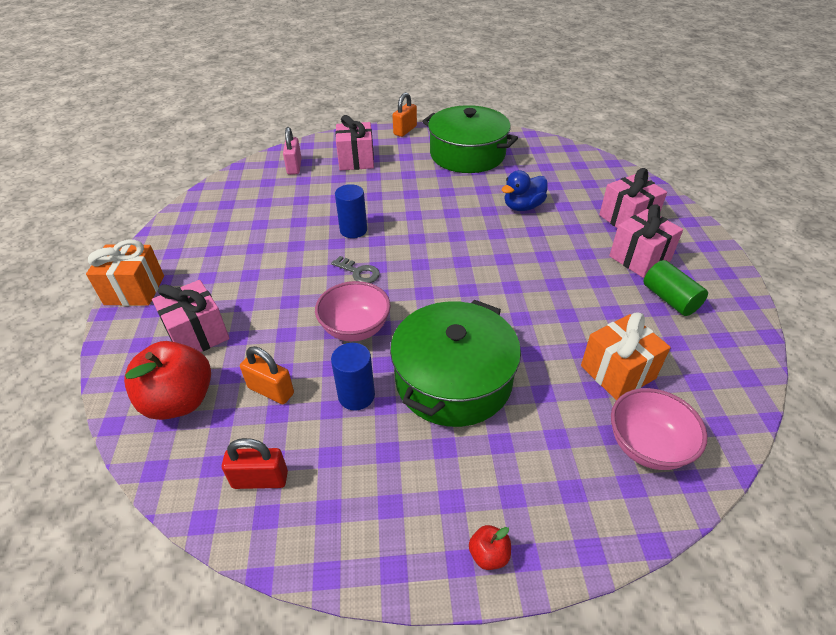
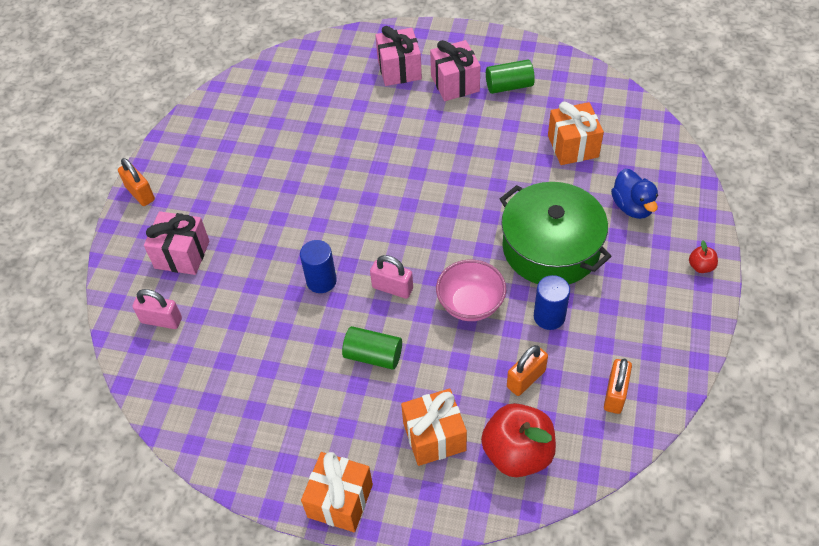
camera: 70 degrees left, 10 degrees up
(198, 334) = (434, 437): pink gift -> orange gift
(260, 479) = (615, 394): red padlock -> orange padlock
(281, 277) = (373, 355): none -> green cylinder
(359, 272) = (392, 288): grey key -> pink padlock
(467, 154) = (228, 150): green pot -> none
(523, 207) = (346, 135): blue duck -> blue duck (632, 206)
(647, 446) = (640, 156): pink bowl -> none

